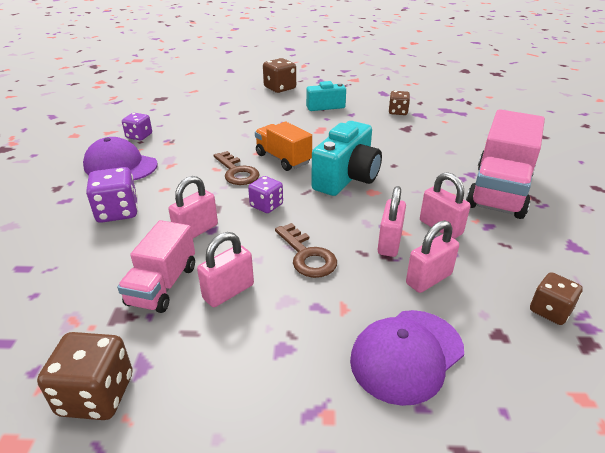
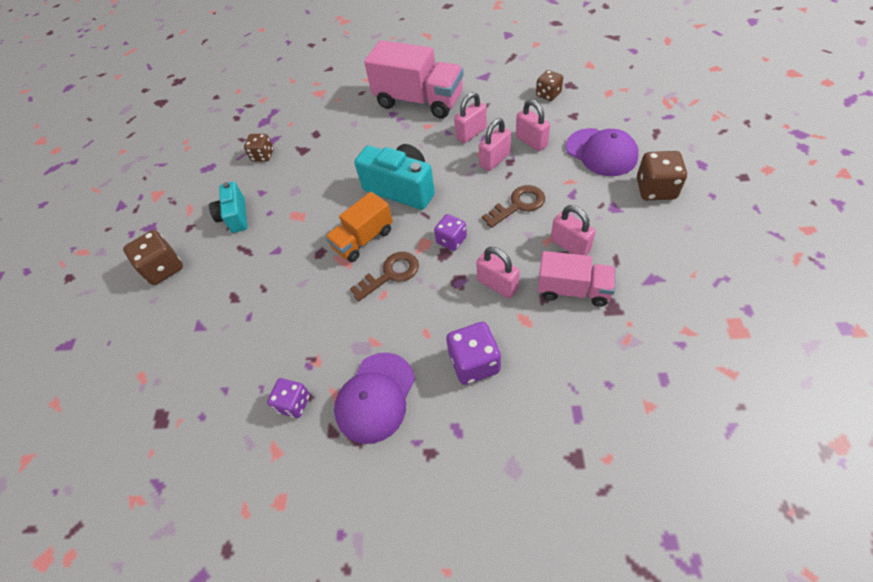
camera: 85 degrees left, 20 degrees up
(96, 395) = (684, 296): brown dice -> brown dice (655, 189)
(389, 243) = (494, 160): pink padlock -> pink padlock turned 60 degrees counterclockwise

